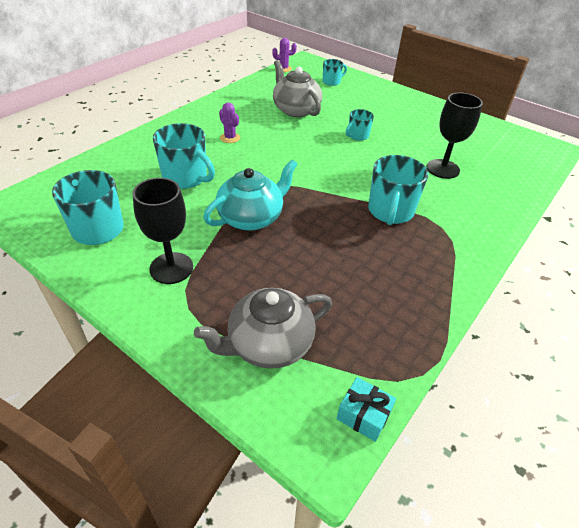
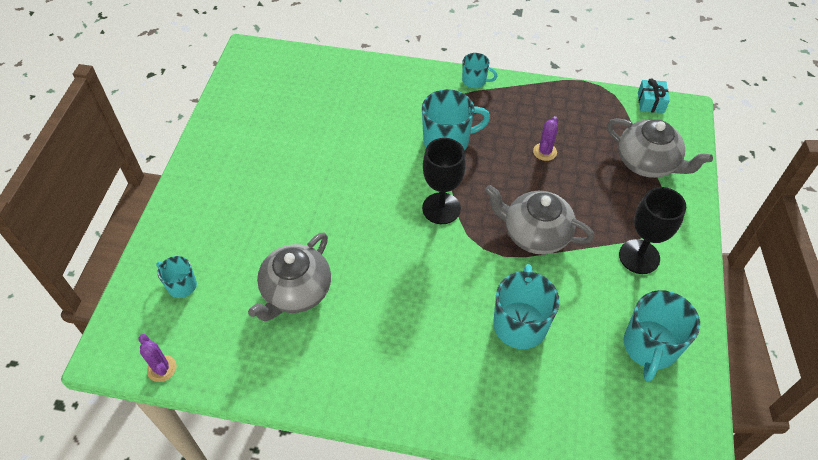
camera: 115 degrees left, 10 degrees up
(230, 138) = (413, 327): purple cactus -> purple cactus (544, 152)
(251, 217) = (535, 234): turquoise teapot -> grey teapot
(357, 136) = (324, 206): turquoise mug -> turquoise mug (475, 81)
(443, 169) = (347, 121): black goblet -> black goblet (441, 208)

